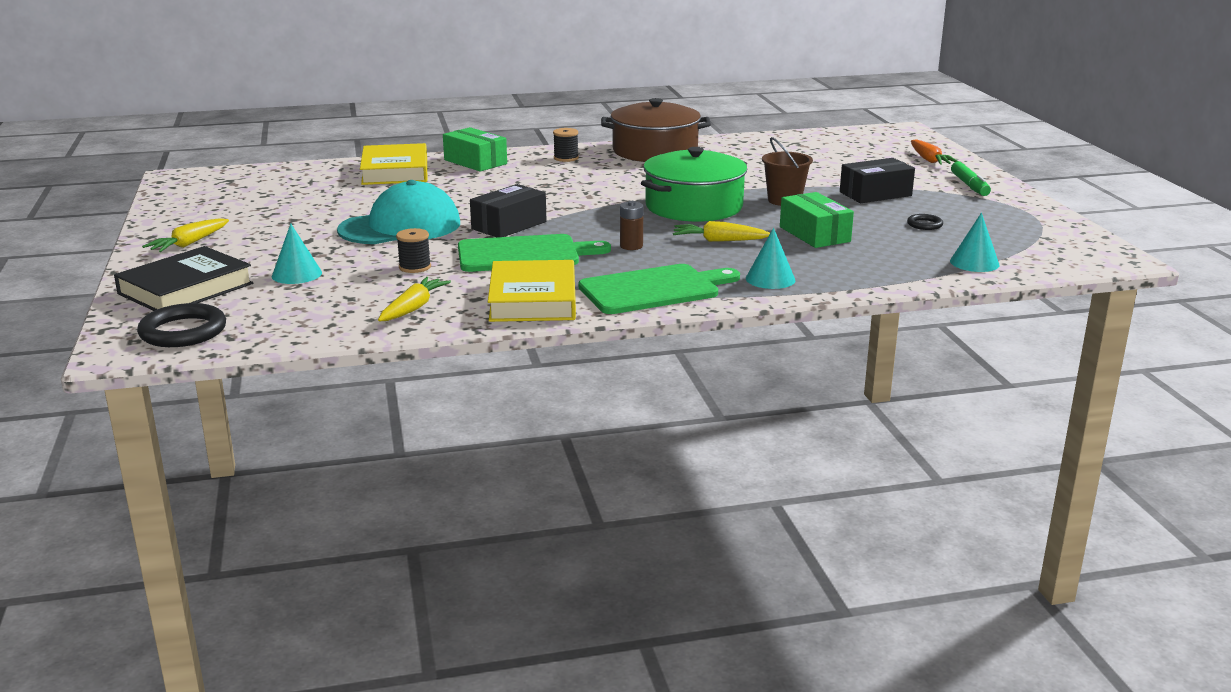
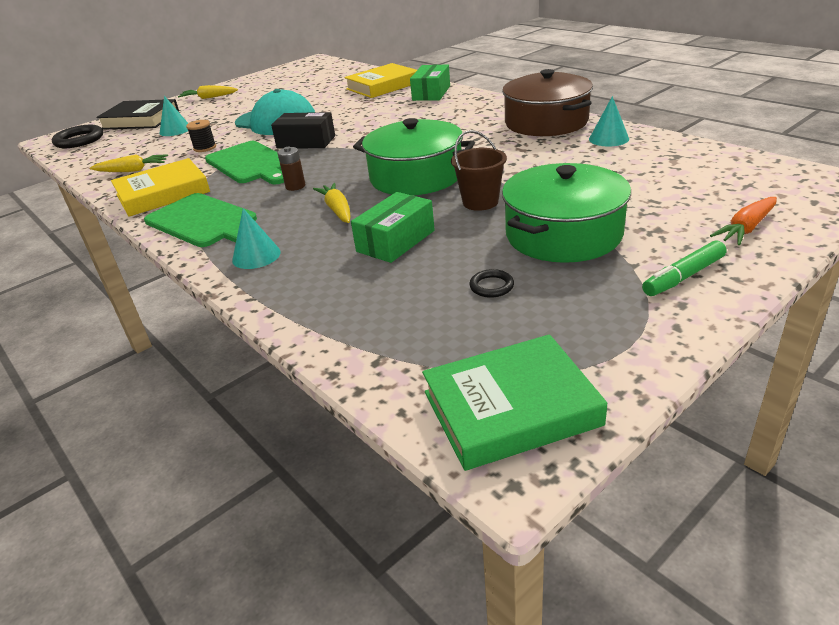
camera: 65 degrees right, 10 degrees up
(566, 158) = (479, 108): black spool -> none
(875, 194) = (563, 234): black box -> green pot
(974, 263) = (388, 348): turquoise cone -> turquoise cone (608, 139)
(1068, 248) = (510, 408): none -> green book

